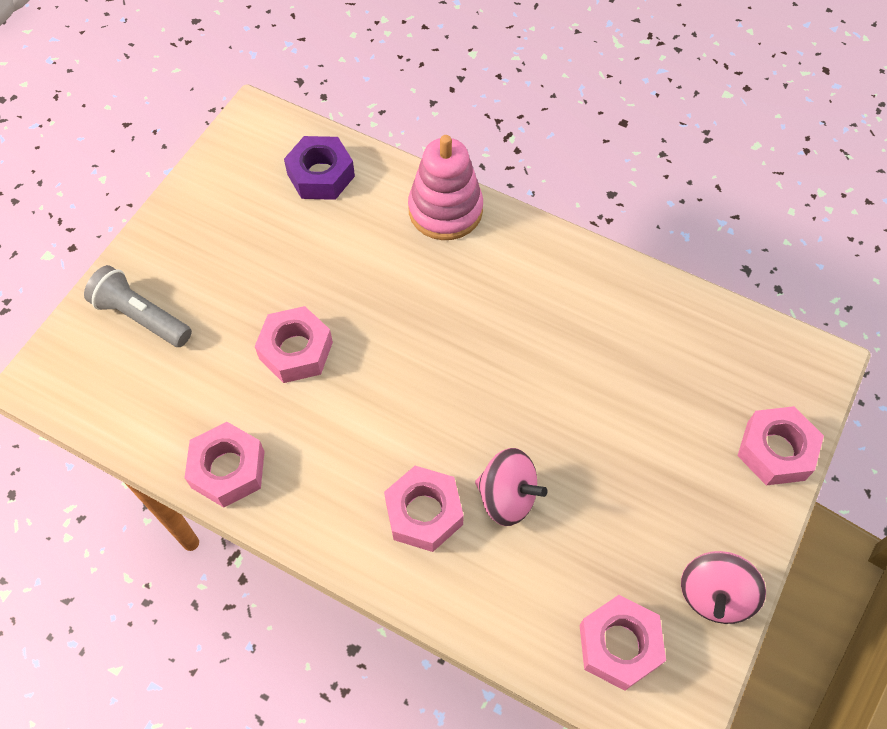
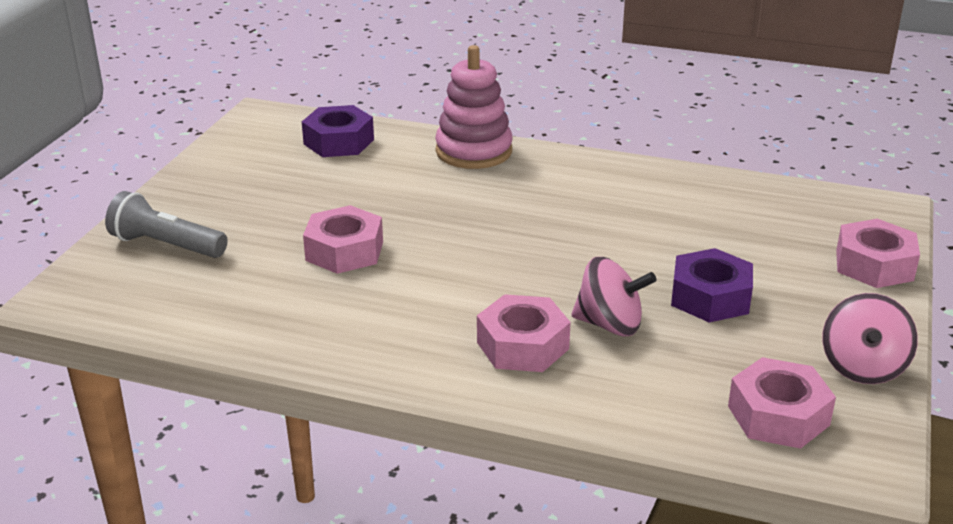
camera: 10 degrees left, 30 degrees down
(228, 469) = (290, 339): pink nut -> none
(608, 473) = (710, 297): none -> purple nut

